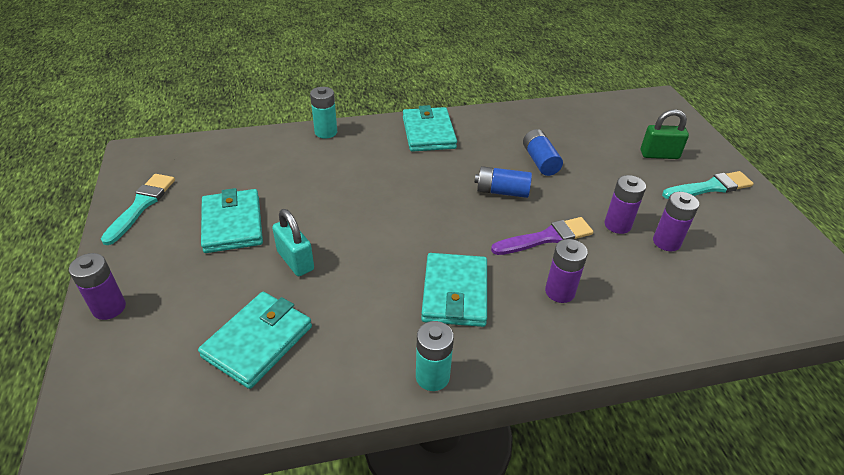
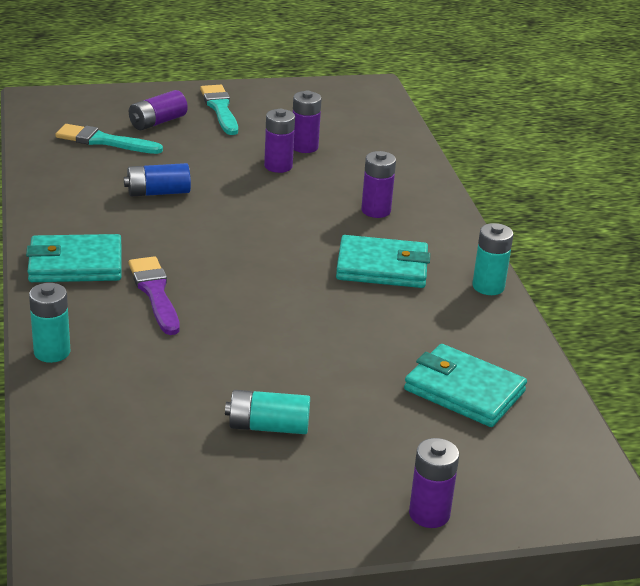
camera: 90 degrees left, 10 degrees down
(141, 205) = (221, 523): turquoise brush -> turquoise brush (104, 141)
(232, 224) = (268, 426): turquoise wallet -> turquoise battery
(295, 261) = (338, 370): turquoise padlock -> none
(502, 191) = (215, 223): blue battery -> none
(546, 237) = (297, 207): purple brush -> purple brush (155, 293)
(659, 155) = (157, 122): green padlock -> purple battery

